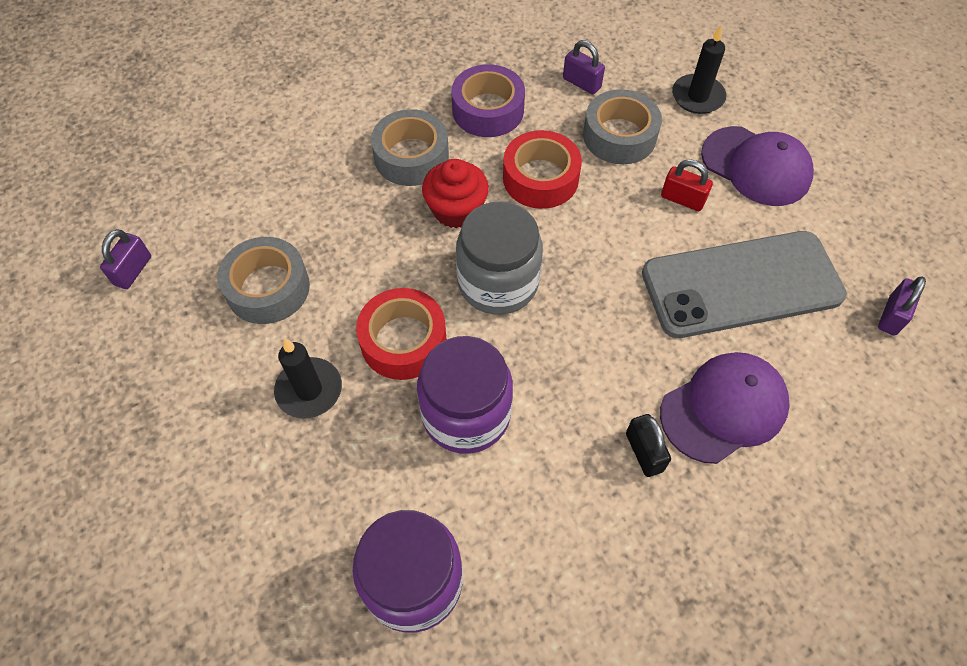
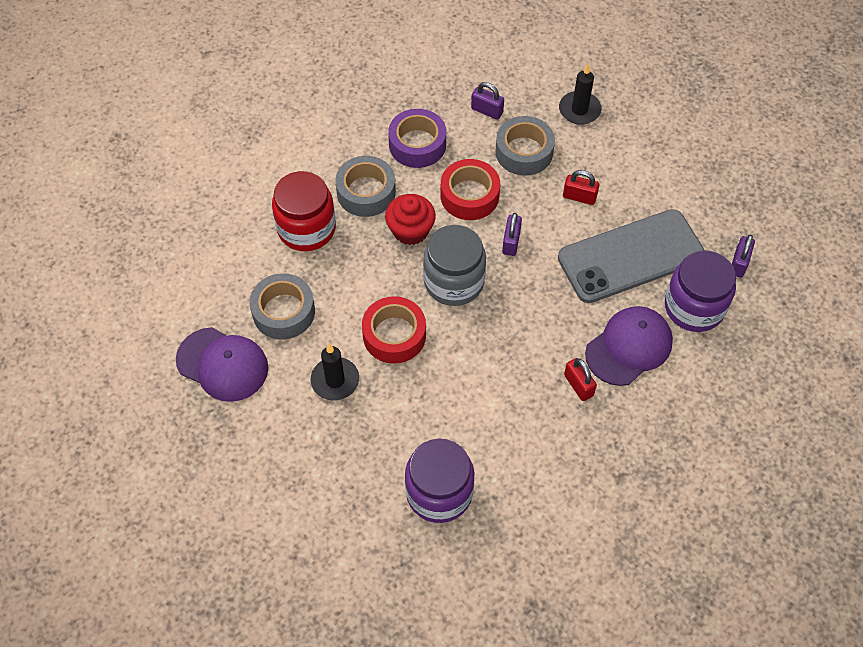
camera: 10 degrees left, 0 degrees up
(133, 270) = (176, 314): purple padlock -> purple padlock (511, 242)
(326, 189) = (306, 228): none -> red jar
(466, 414) = (451, 379): purple jar -> purple jar (694, 307)
(644, 452) = (578, 385): black padlock -> red padlock
(756, 166) = (631, 162): purple cap -> purple cap (222, 364)

